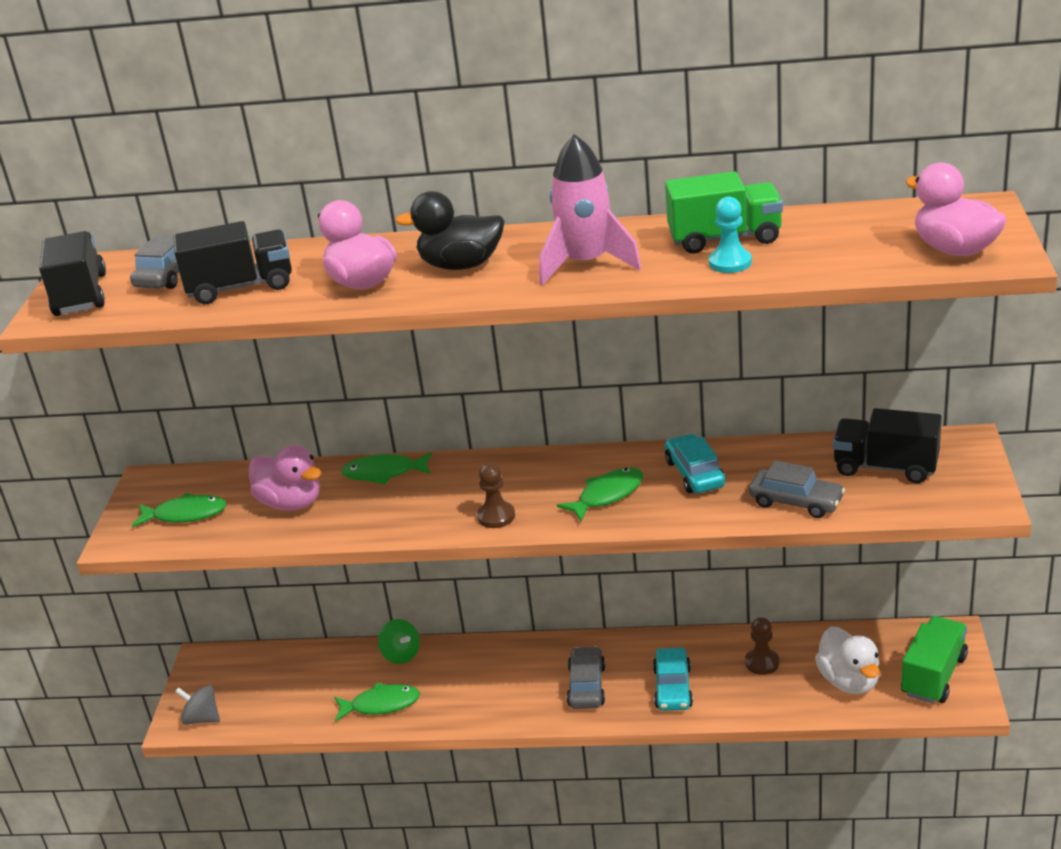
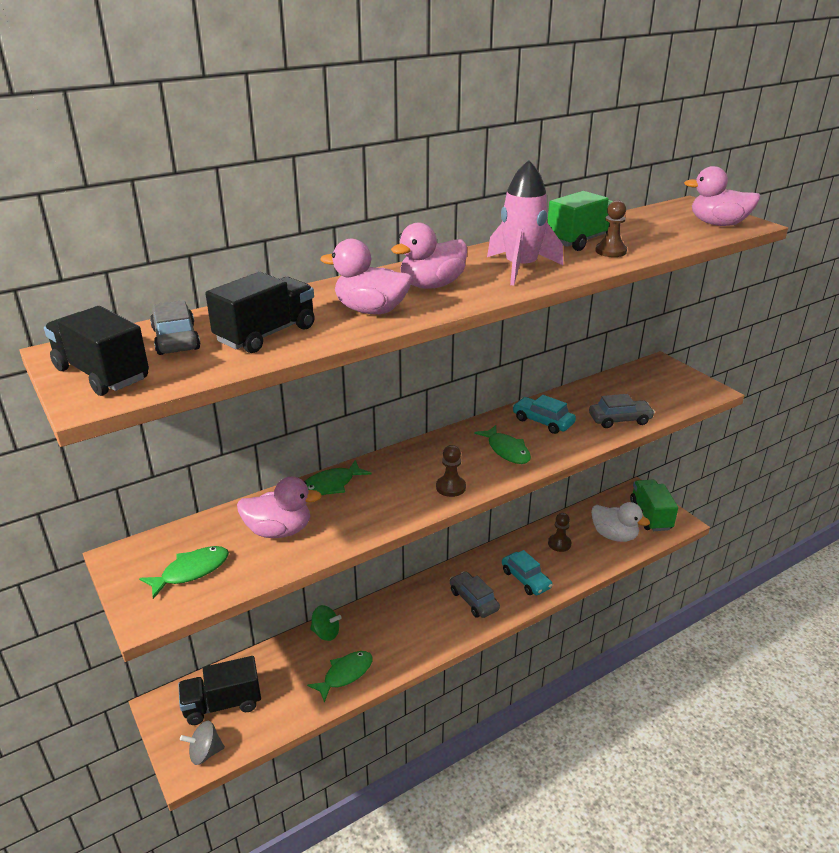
camera: 40 degrees left, 0 degrees up
(461, 265) = (431, 285): black duck -> pink duck
(607, 495) = (507, 450): green fish -> green fish turned 135 degrees clockwise
(730, 263) = (610, 251): turquoise pawn -> brown pawn
(885, 467) = (640, 387): black truck -> black truck (222, 704)

